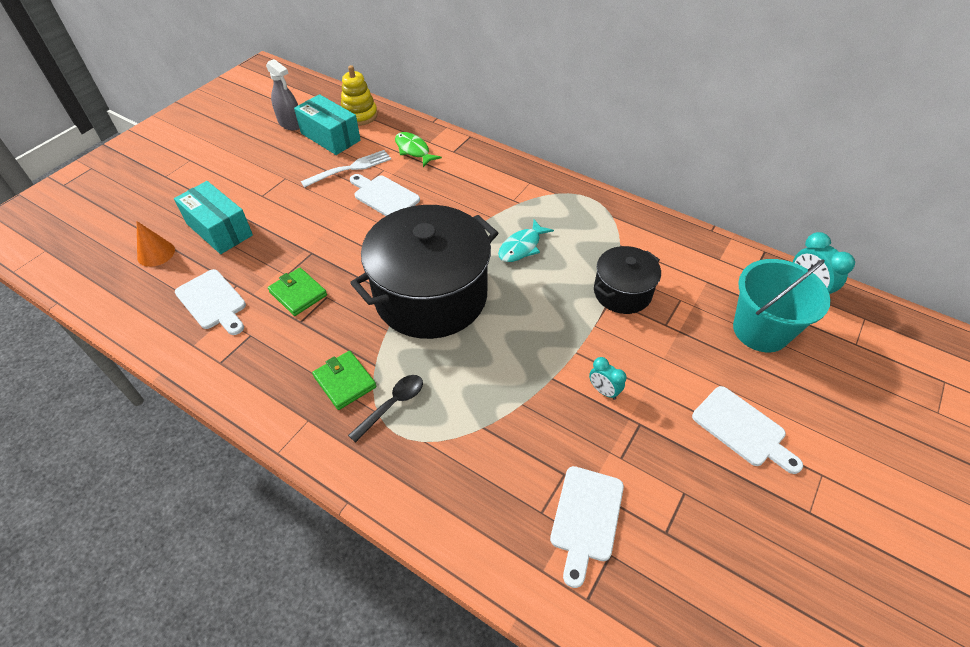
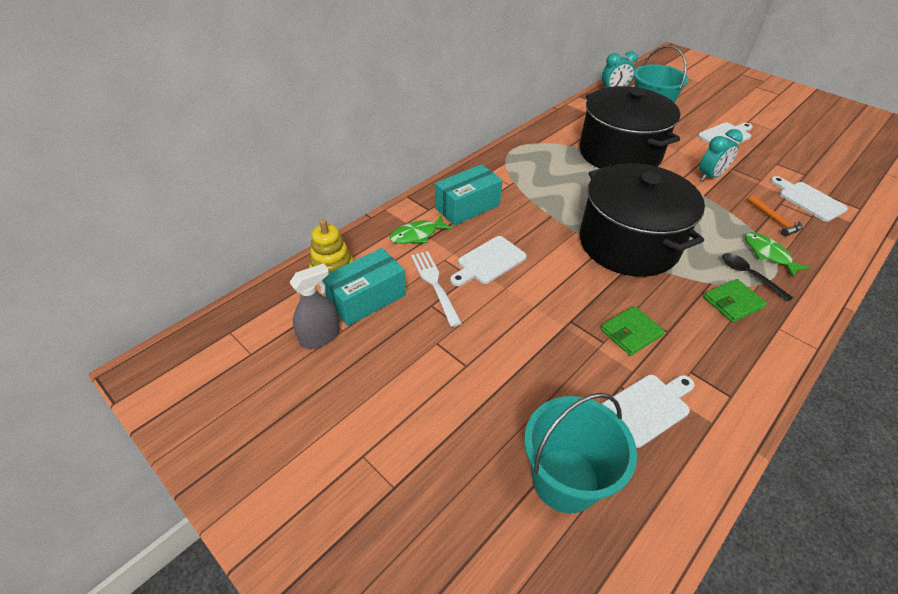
camera: 80 degrees left, 5 degrees down
(156, 253) = (565, 480): orange cone -> turquoise bucket
(219, 229) = (525, 408): turquoise box -> turquoise box (467, 206)
(437, 434) = (768, 254): none -> green fish
(516, 456) = (774, 220): none -> orange hammer
(522, 247) = (570, 189): turquoise fish -> none
(586, 518) = (808, 200): white cutting board -> white cutting board turned 150 degrees counterclockwise
(603, 391) = (710, 176): turquoise clock -> turquoise clock, size x1.61
(622, 292) = (619, 153): black pot -> black pot, size x1.93

